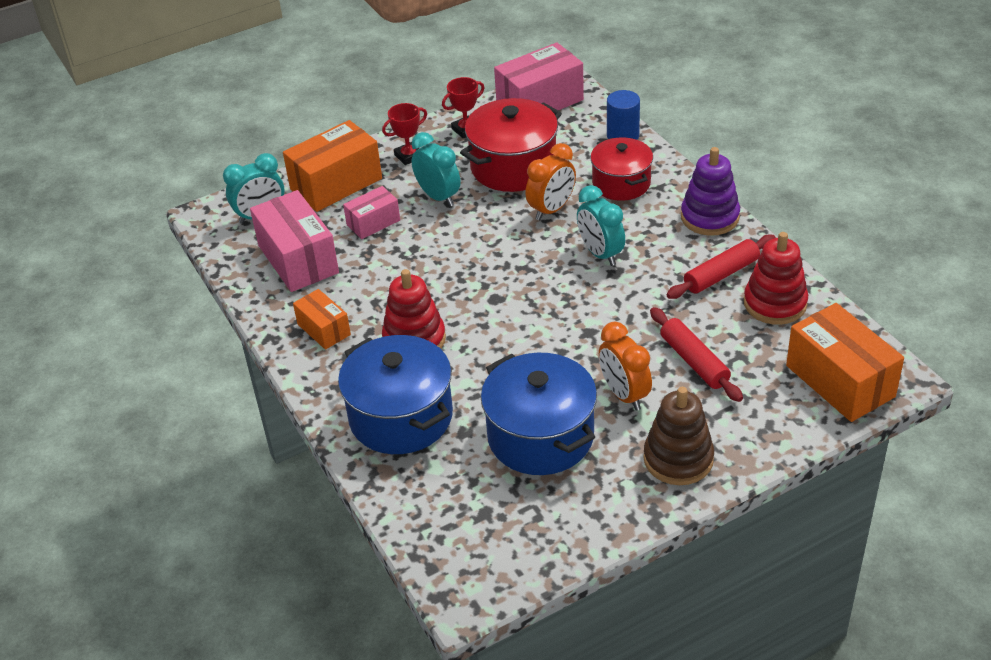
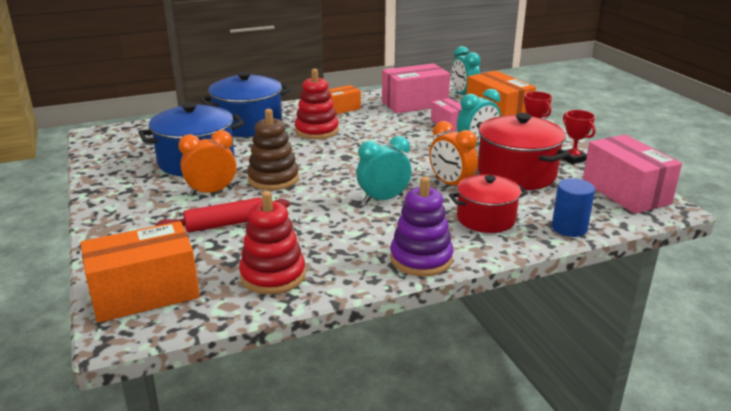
camera: 95 degrees right, 15 degrees down
(678, 459) = (130, 204): brown stacking toy -> brown stacking toy (273, 179)
(721, 274) = (329, 252): red rolling pin -> none

